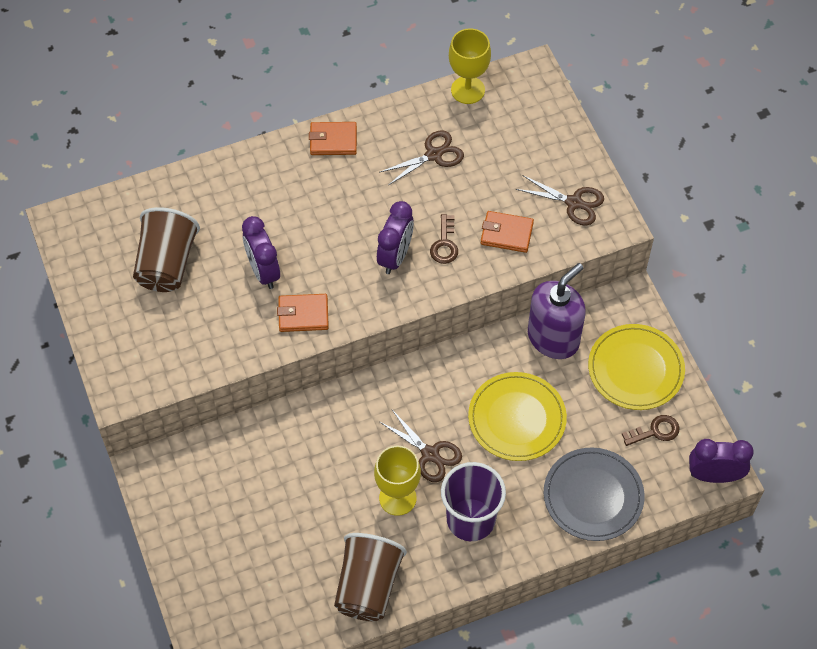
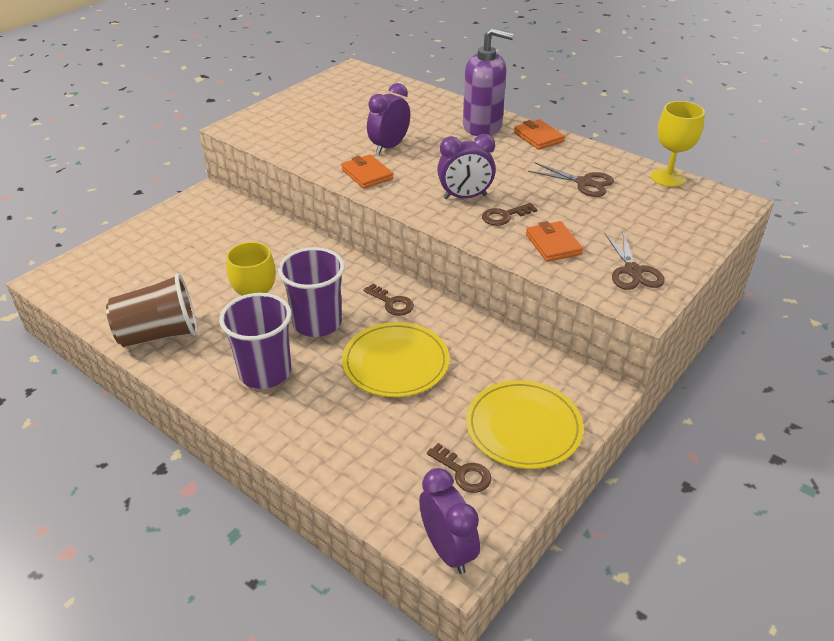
camera: 60 degrees right, 20 degrees down
(167, 264) = (357, 111): brown cup -> none
(430, 454) = (317, 323): brown scissors -> purple cup
(439, 384) = (392, 303): none -> brown key
(553, 338) = (503, 354): purple soap dispenser -> purple soap dispenser (482, 126)
(593, 496) = (348, 451): grey plate -> none

